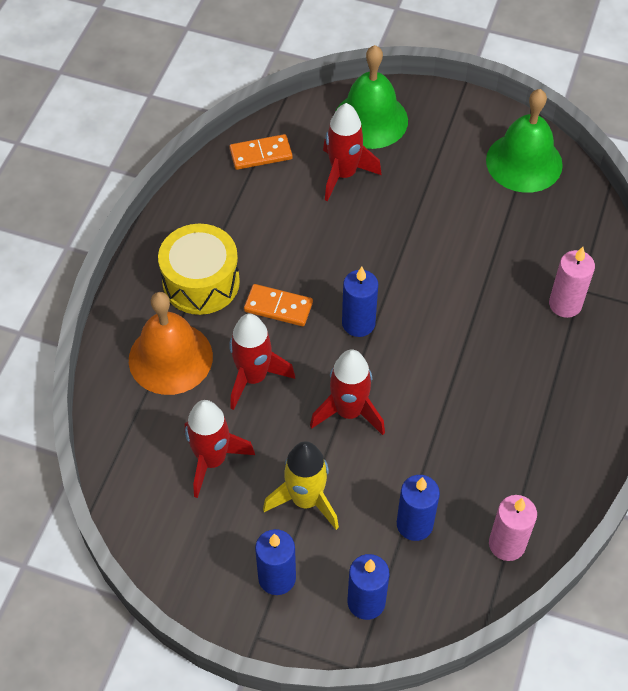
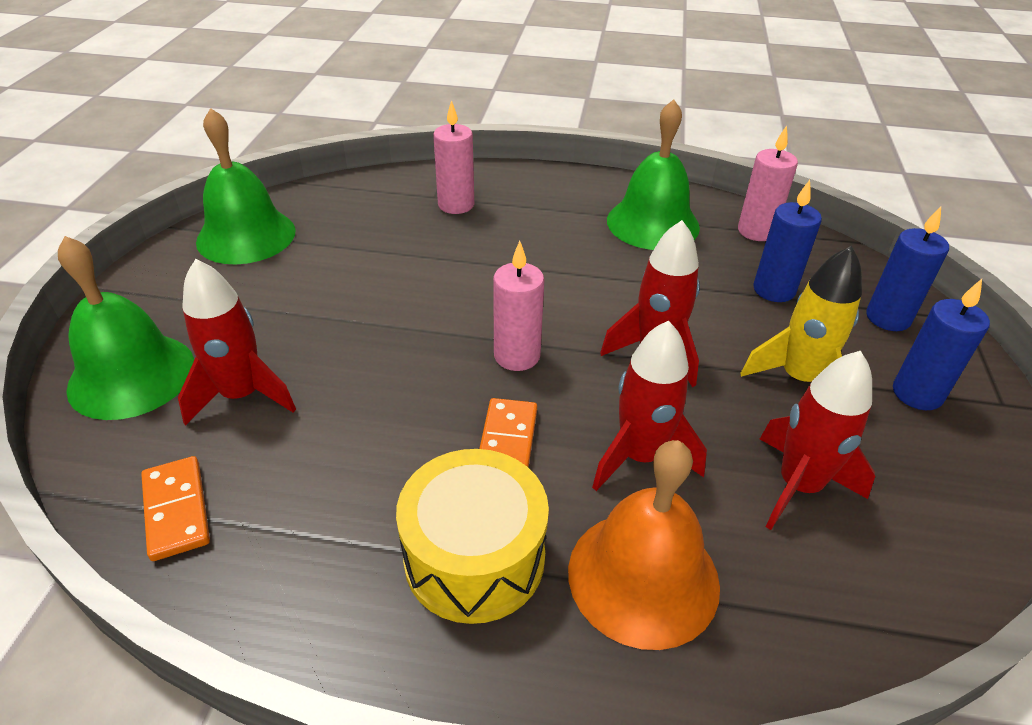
camera: 100 degrees left, 15 degrees down
(358, 323) = (517, 356): blue candle -> pink candle
(526, 457) = (652, 223): none -> green bell

